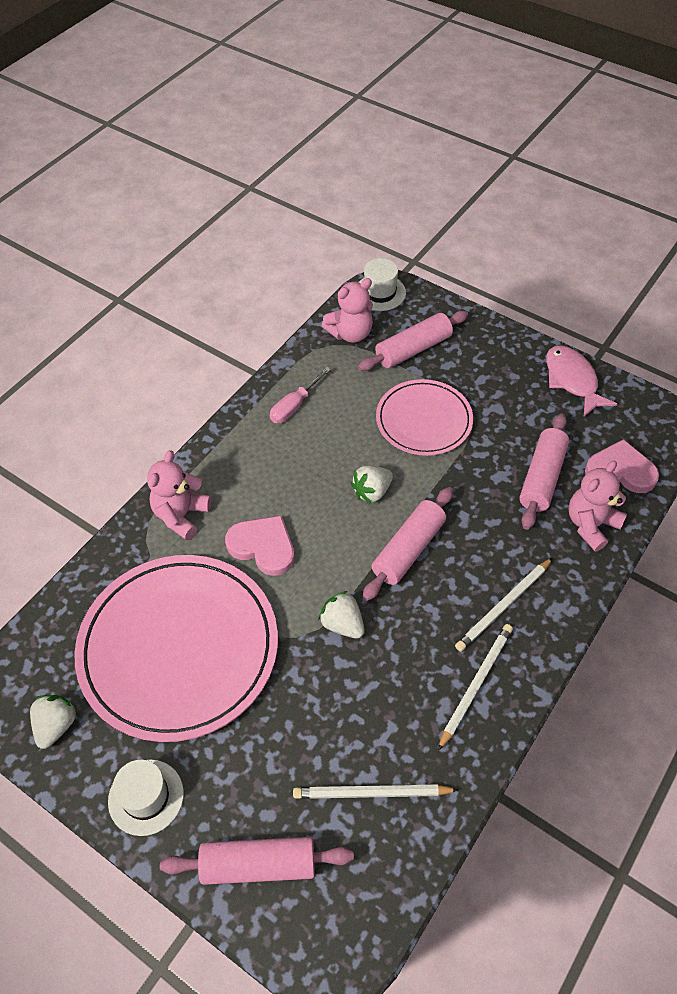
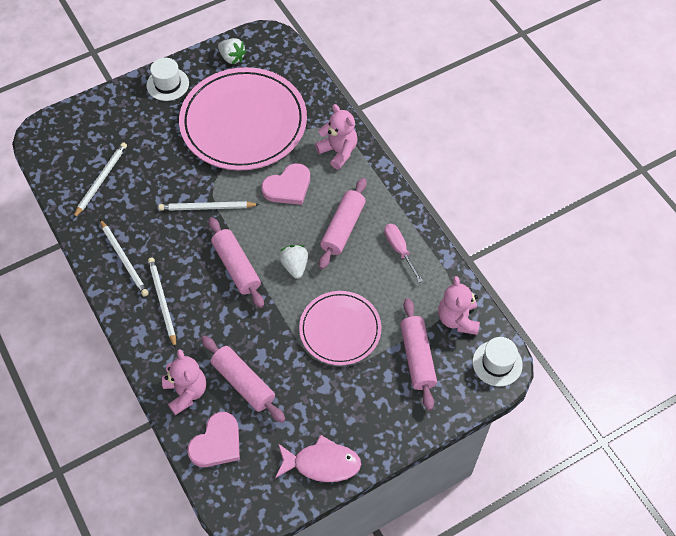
camera: 115 degrees right, 5 degrees up
(258, 865) = (102, 119): pink rolling pin -> pink rolling pin (343, 228)
(342, 624) = (207, 207): white strawberry -> white pencil

